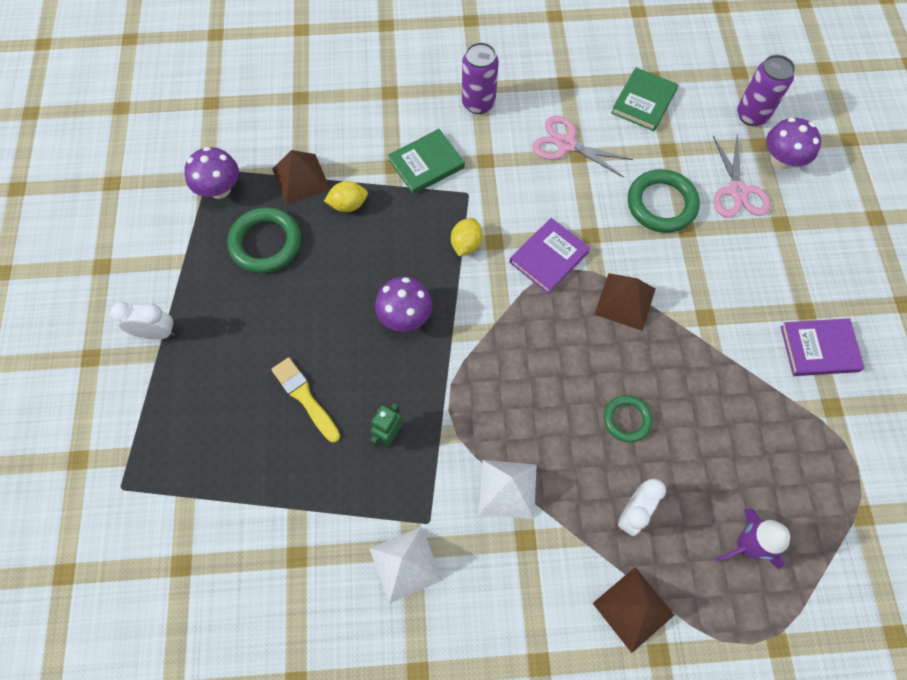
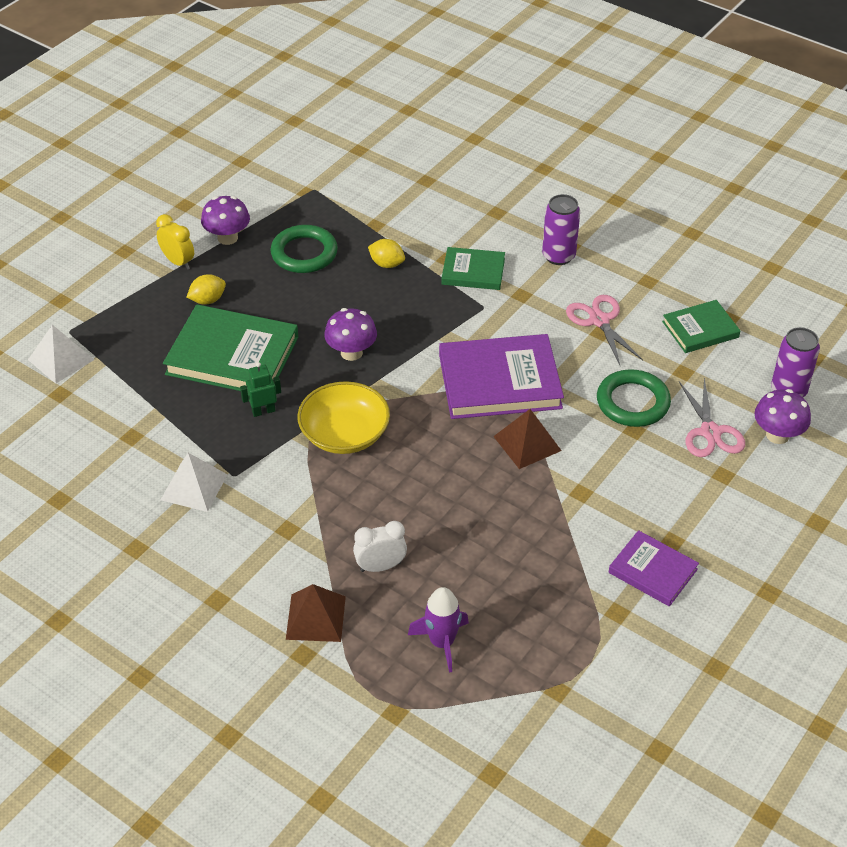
camera: 40 degrees right, 20 degrees down
(156, 333) = (178, 262): white clock -> yellow clock
(219, 189) = (308, 204): purple mushroom -> purple mushroom (227, 238)
(301, 179) = (371, 230): brown pyramid -> none
(305, 397) = (232, 355): yellow brush -> green book
(466, 244) = (445, 337): yellow lemon -> yellow lemon (208, 300)
(479, 404) = (344, 434): none -> yellow bowl
(508, 489) = (308, 493): white pyramid -> white pyramid (61, 359)
(549, 257) = (499, 381): purple book -> purple book, size x1.77
(626, 419) = (441, 512): green ring -> none
(737, 191) = (710, 432): pink scissors -> pink scissors turned 45 degrees counterclockwise

